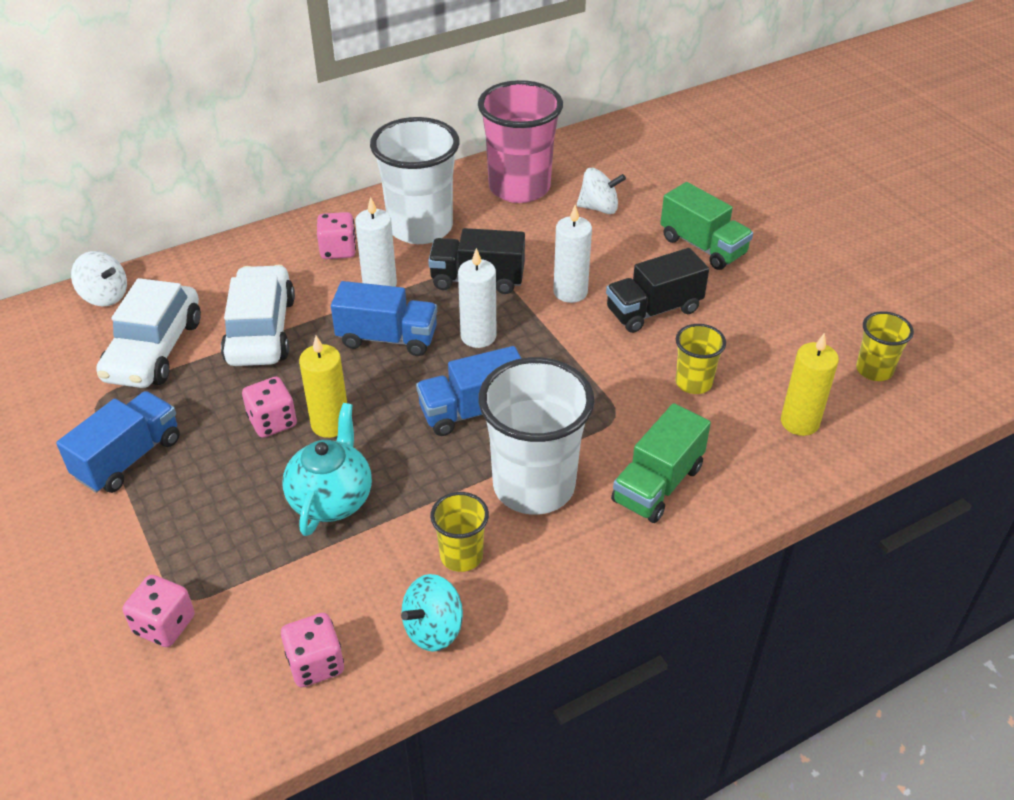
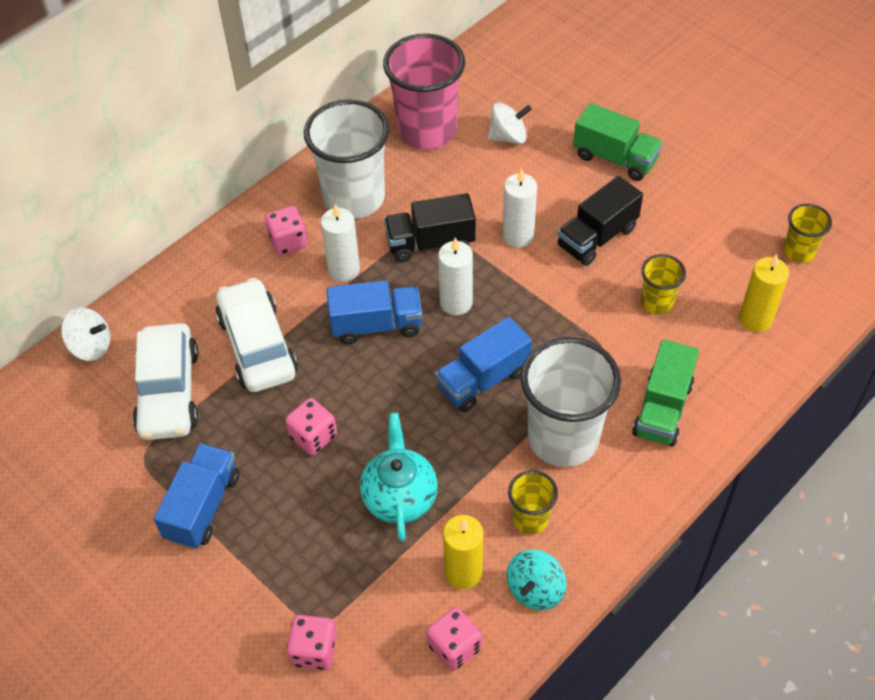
camera: 15 degrees left, 10 degrees up
(330, 424) = (365, 425): yellow candle -> yellow candle (463, 572)

